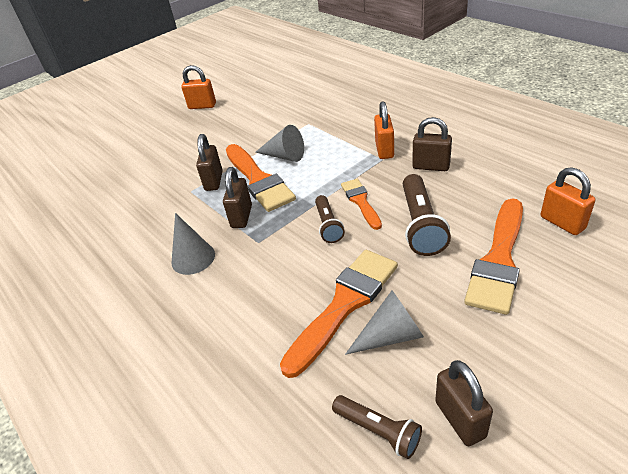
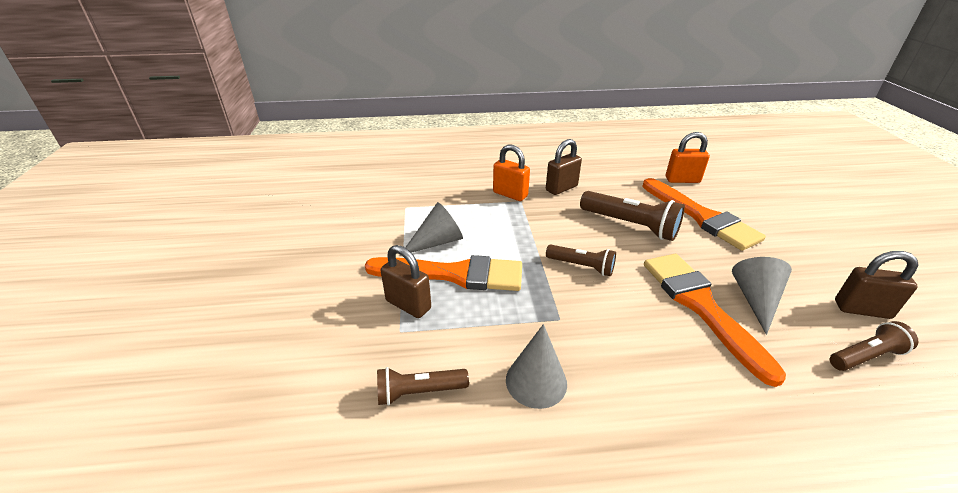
camera: 60 degrees left, 5 degrees down
(152, 222) = (419, 392): none -> brown flashlight
(202, 106) = (236, 250): orange padlock -> none
(241, 217) = (503, 312): brown padlock -> none
(361, 202) = (567, 236): orange brush -> none

